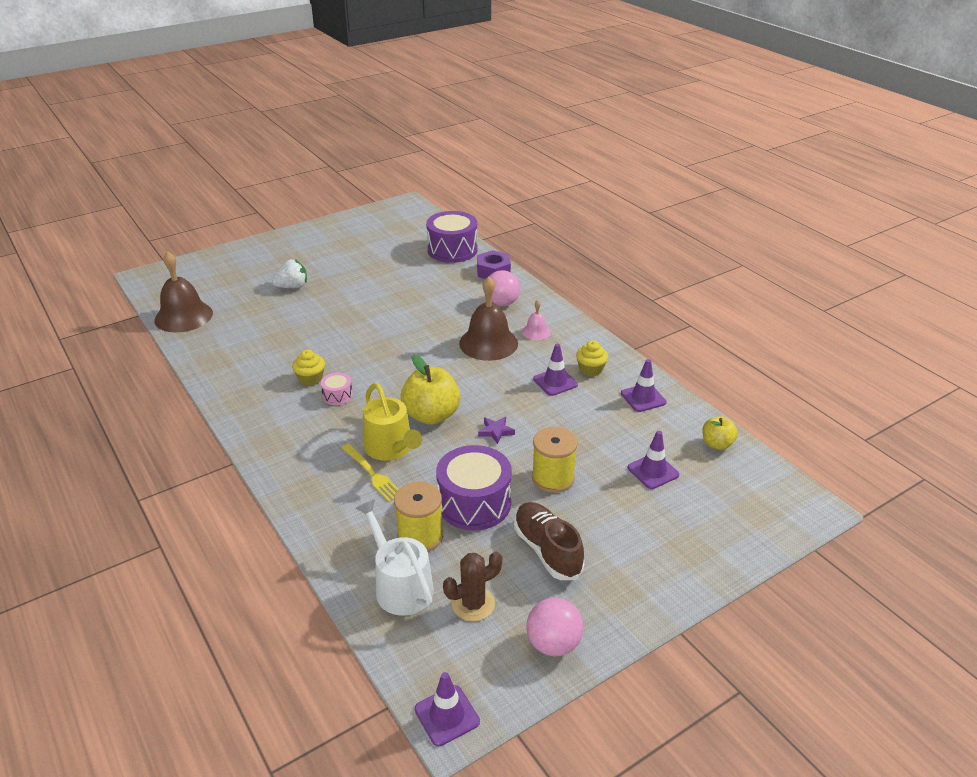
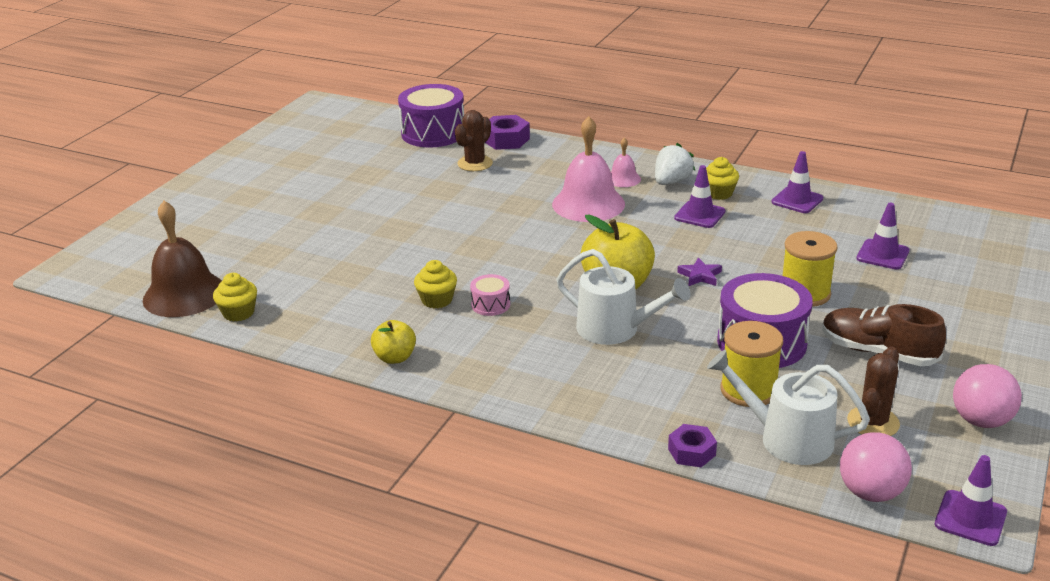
camera: 30 degrees left, 5 degrees down
(196, 341) = (238, 313): none -> yellow cupcake
(292, 287) = (288, 222): white strawberry -> white strawberry (671, 182)
(328, 563) = (691, 452): none -> purple nut
(372, 474) = (627, 358): yellow fork -> none
(391, 448) = (615, 329): yellow watering can -> white watering can
(451, 283) = (475, 163): none -> brown cactus
(488, 343) = (588, 204): brown bell -> pink bell
(502, 303) = (554, 165): pink ball -> pink ball (870, 492)
(717, 444) = (906, 214): yellow apple -> yellow apple (395, 357)

